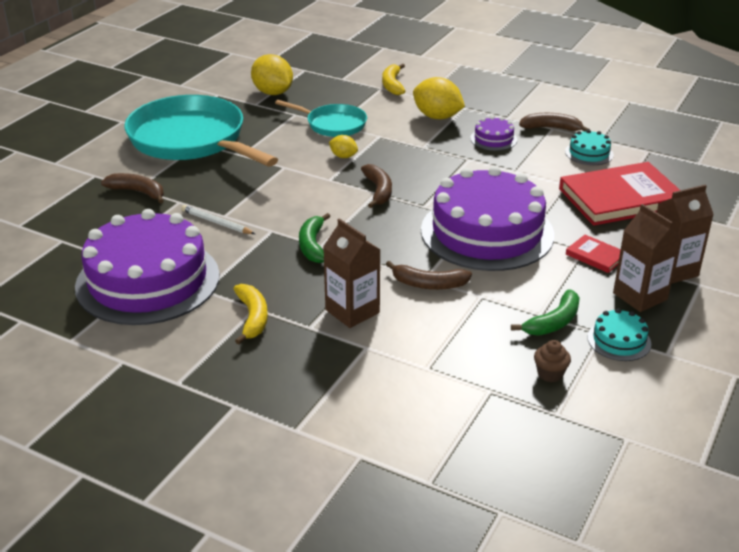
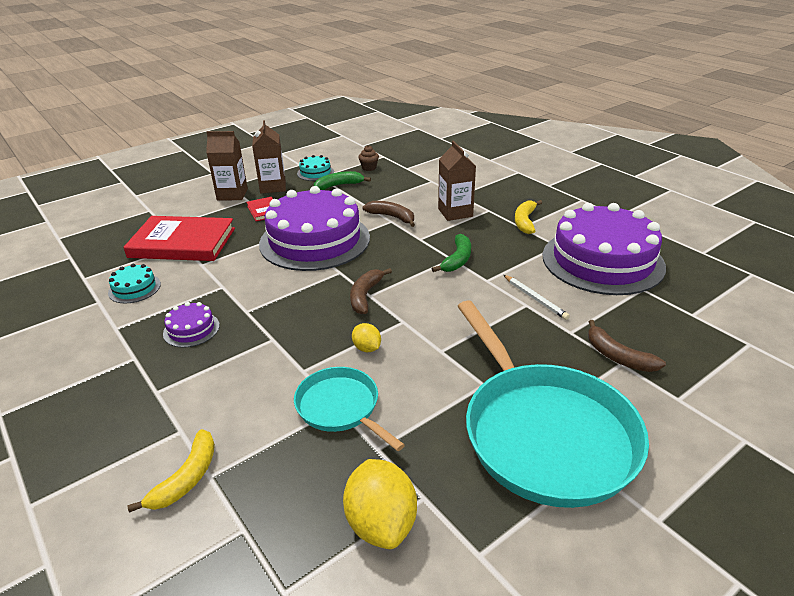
camera: 155 degrees left, 0 degrees up
(437, 117) = (206, 383): yellow lemon -> none
(551, 128) = (116, 328): brown banana -> none

